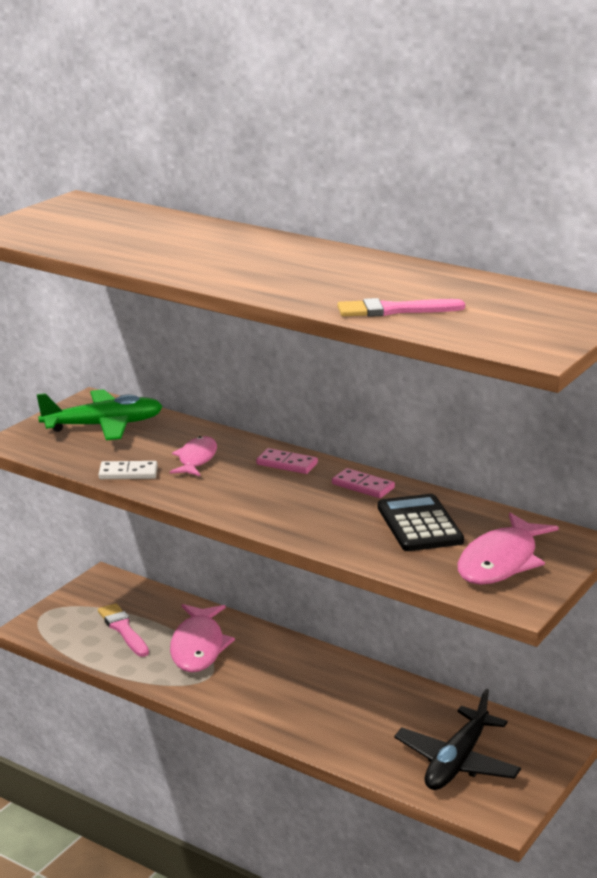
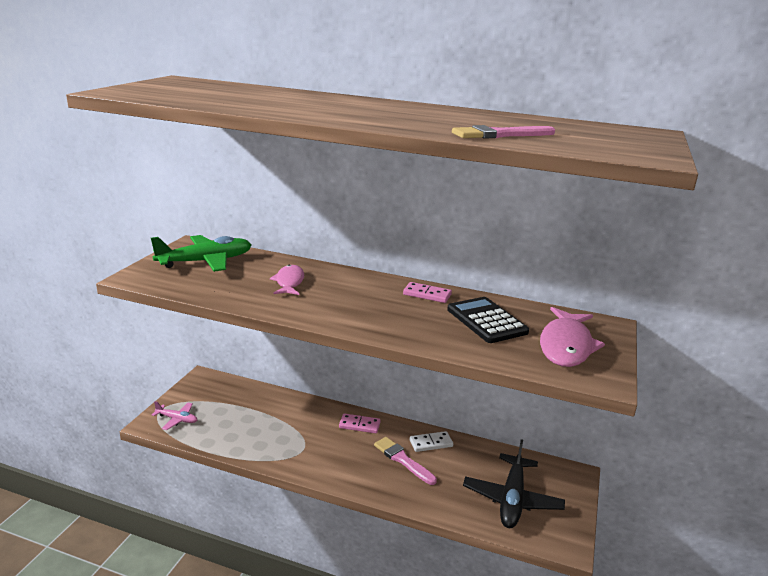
camera: 15 degrees left, 0 degrees up
(61, 626) = (177, 419): none -> pink plane
(123, 629) = (226, 417): pink brush -> pink brush (402, 460)
(128, 473) = (238, 296): white domino -> white domino (431, 443)
(198, 647) = (288, 425): pink fish -> none
(286, 464) = (361, 282): pink domino -> pink domino (359, 425)

